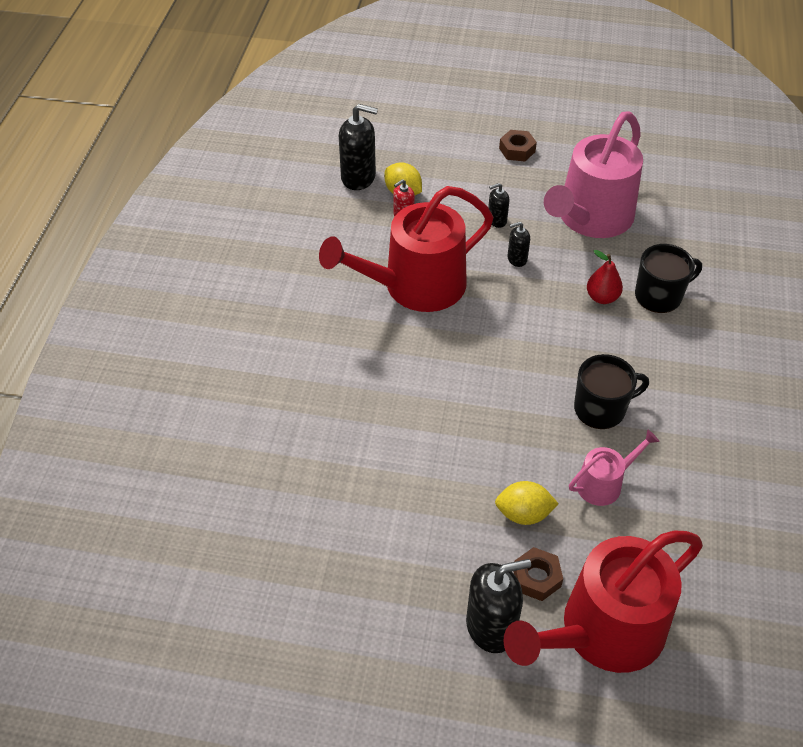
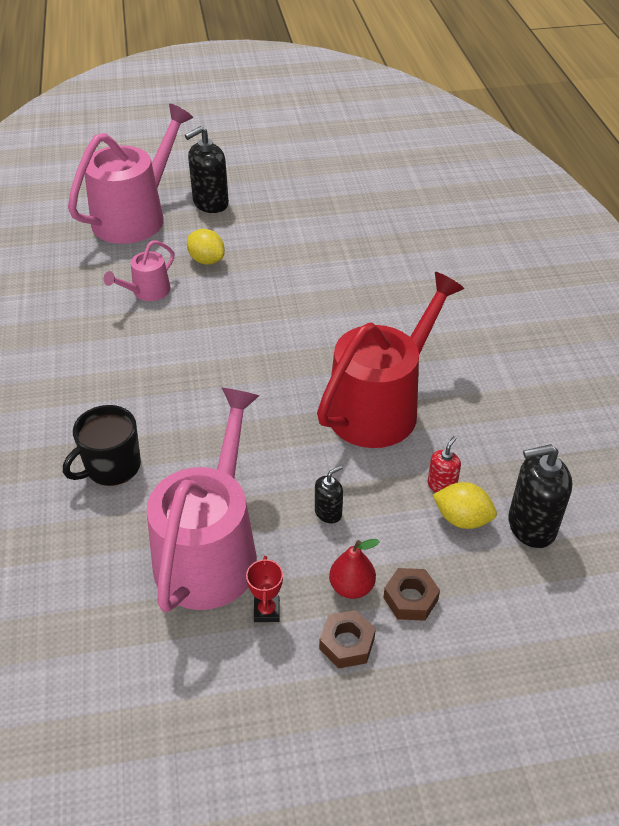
camera: 160 degrees right, 5 degrees down
(517, 259) = (285, 467): black soap dispenser -> none
(523, 514) = (206, 260): yellow lemon -> yellow lemon turned 60 degrees clockwise
(536, 578) = (187, 231): brown nut -> brown nut (410, 599)
(561, 177) = (266, 611): none -> red trophy
(601, 409) = (159, 342): black mug -> none
(602, 297) = (176, 447): red pear -> red pear (351, 587)
(603, 631) = (135, 217): red watering can -> pink watering can

